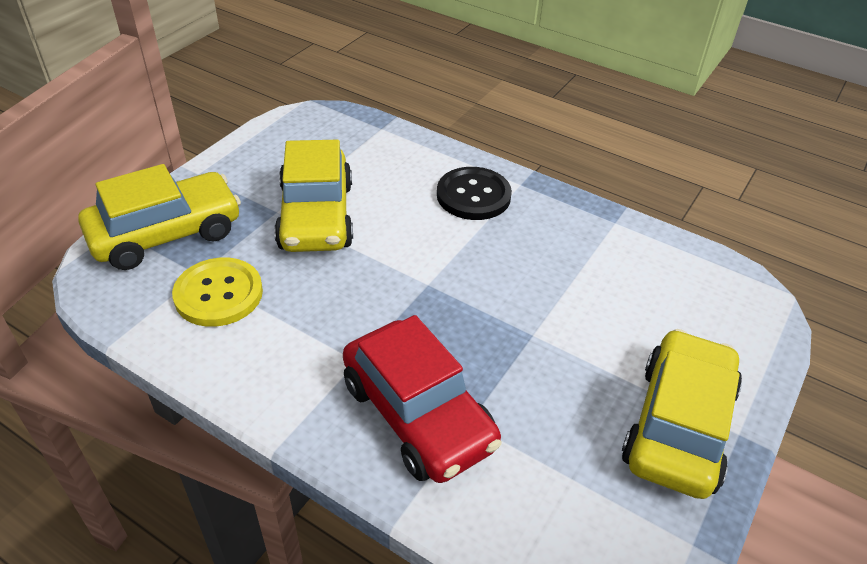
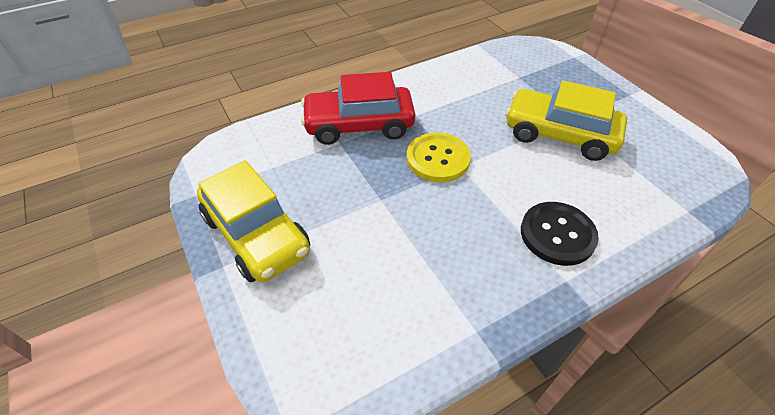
camera: 120 degrees right, 5 degrees up
(166, 234) = (562, 72): yellow car -> none
(218, 294) = (497, 80): yellow button -> yellow button (438, 159)

